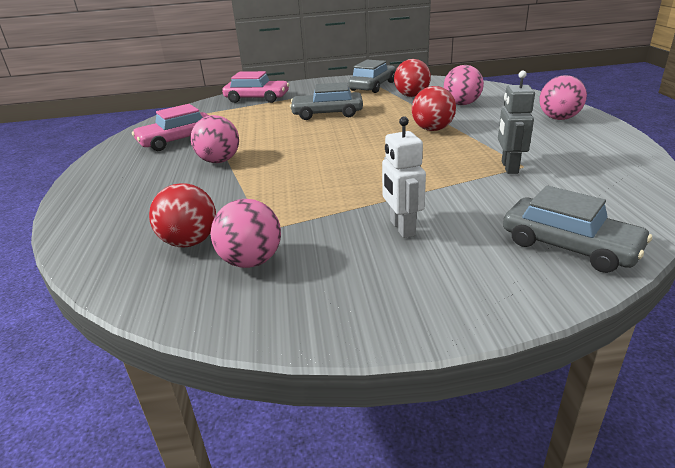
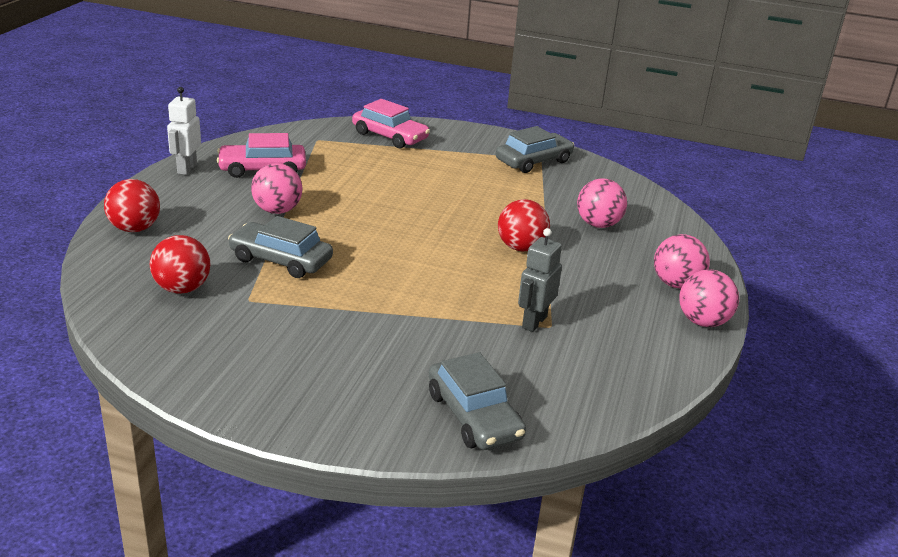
camera: 20 degrees right, 0 degrees up
(251, 261) = (212, 324): pink ball -> pink ball (703, 321)
(327, 113) = (439, 186): grey car -> grey car (281, 260)
(402, 228) = (358, 344): white robot -> white robot (186, 168)
(411, 96) = (559, 192): red ball -> red ball (135, 228)

